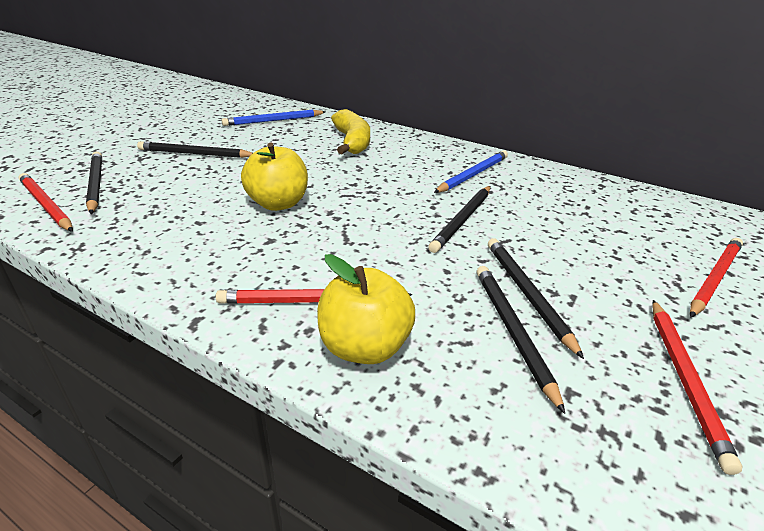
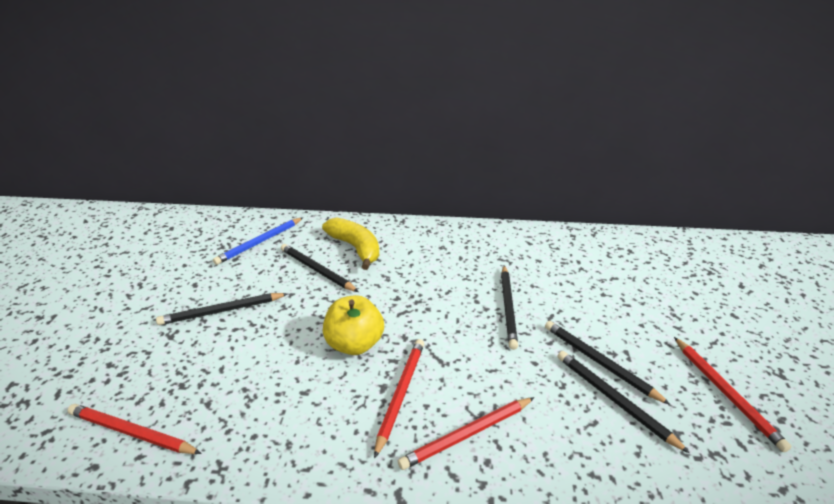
camera: 25 degrees left, 0 degrees up
(95, 184) = (157, 386): black pencil -> black pencil (317, 270)
(364, 347) = (537, 458): yellow apple -> none
(473, 174) = (479, 255): blue pencil -> none
(714, 278) = (690, 301): red pencil -> red pencil (400, 394)

